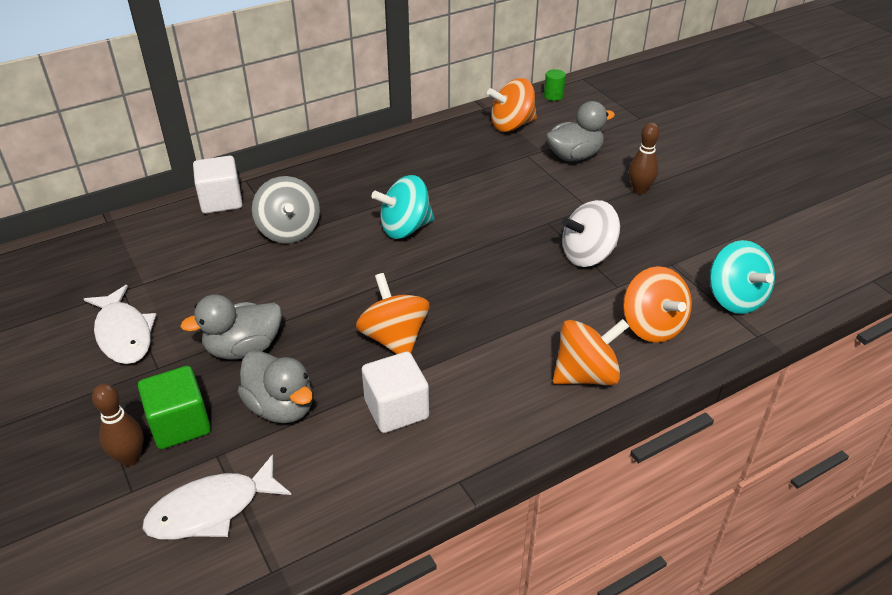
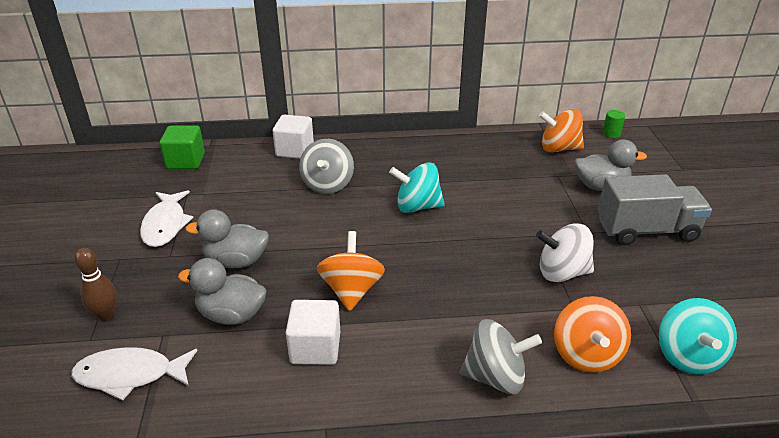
camera: 25 degrees right, 5 degrees down
(180, 424) = (155, 302): green cube -> green cube (186, 161)
(281, 407) = (231, 315): grey duck -> grey duck turned 120 degrees clockwise
(586, 375) = (495, 377): orange spinning top -> grey spinning top
(639, 190) = (646, 230): brown bowling pin -> grey truck

